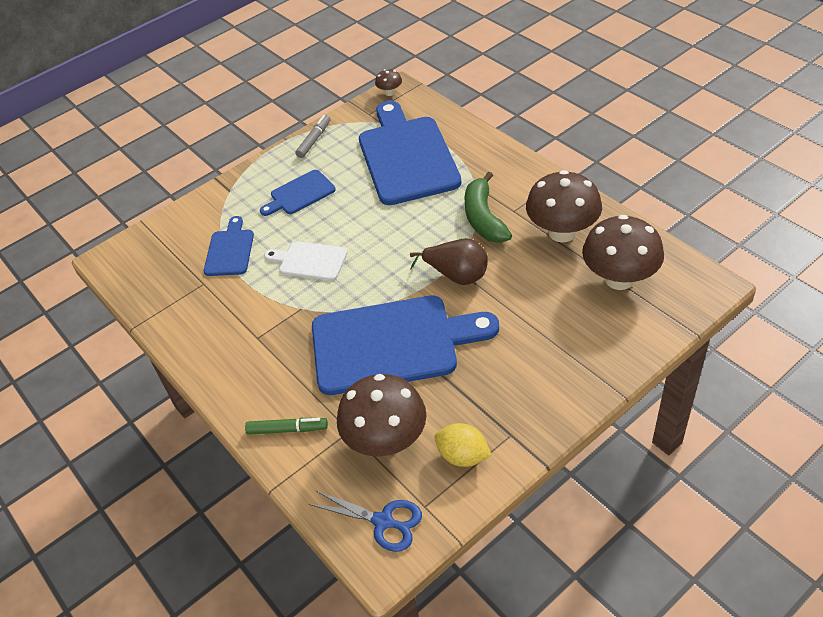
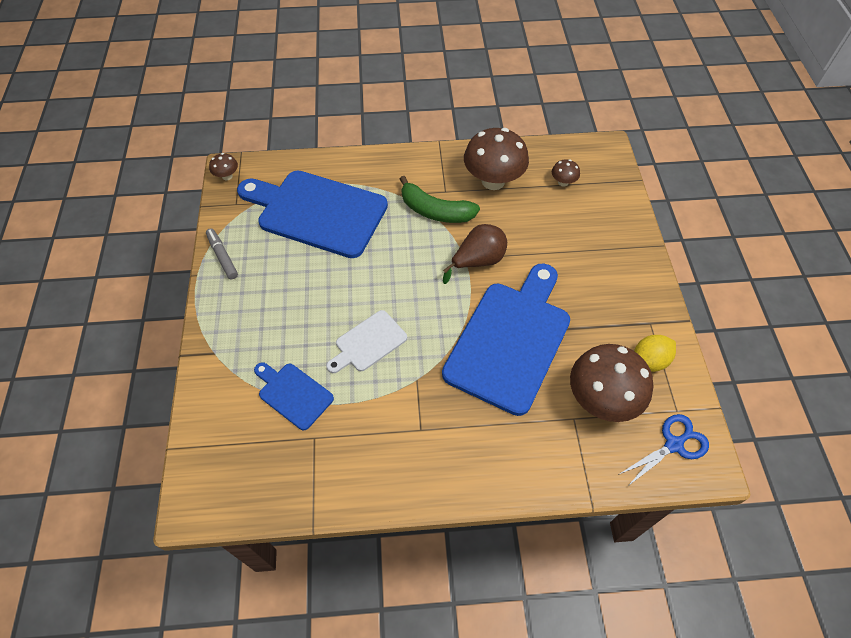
camera: 60 degrees left, 10 degrees up
(287, 429) = (540, 461): green marker -> none
(300, 194) = (279, 304): blue cutting board -> none
(619, 279) = (563, 182): brown mushroom -> brown mushroom, size x0.44

